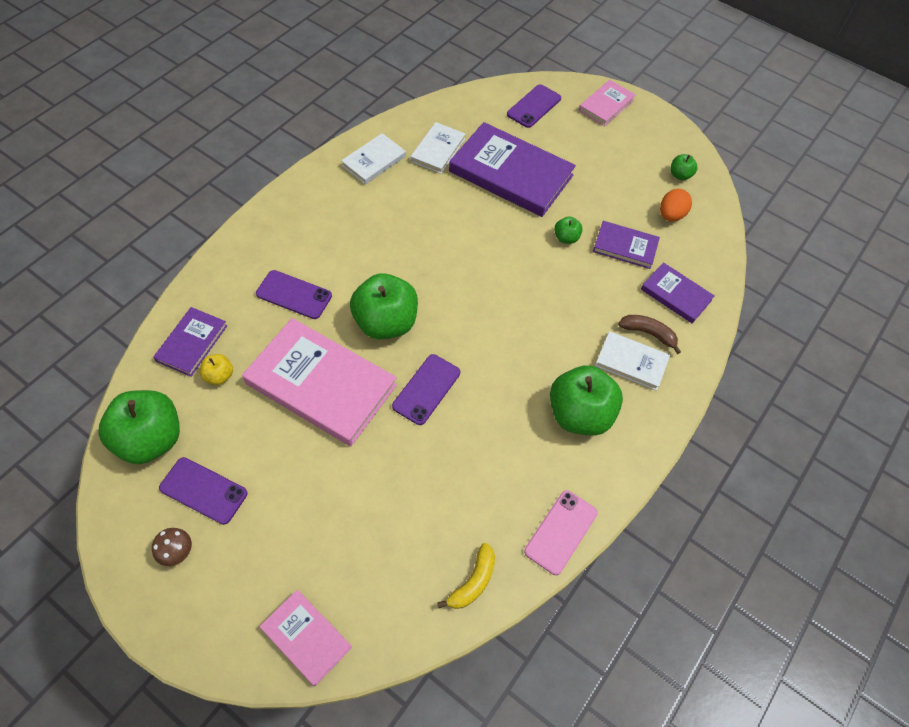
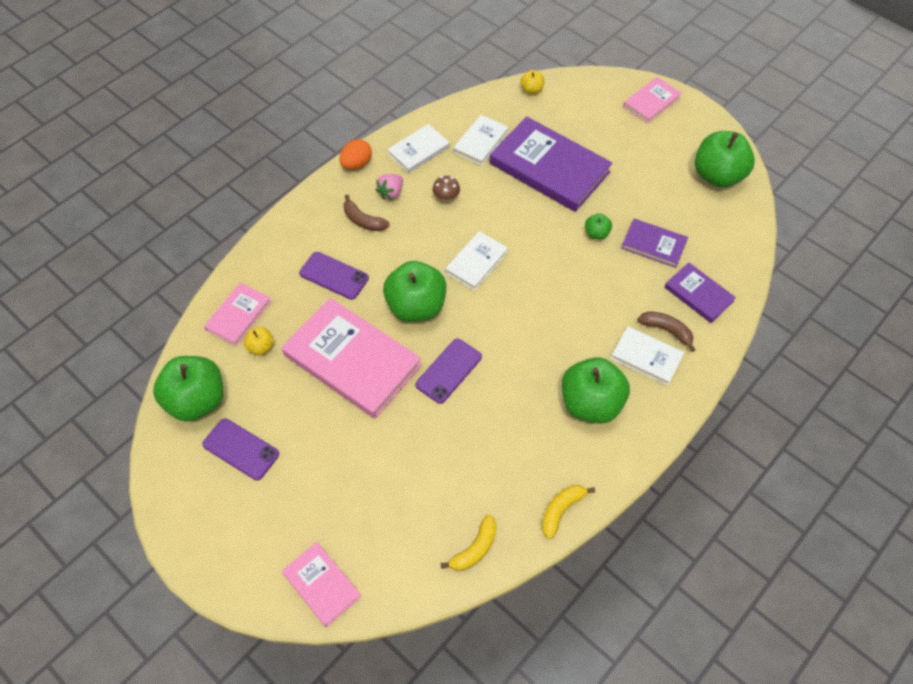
camera: 10 degrees right, 0 degrees up
(176, 552) = (214, 501): brown mushroom -> brown mushroom (446, 197)
(192, 343) = (239, 316): purple book -> pink book
(321, 235) = (363, 220): none -> brown banana
(348, 206) = (391, 193): none -> pink strawberry
(445, 273) = (476, 262): none -> white book
(485, 97) = (531, 90): none -> yellow apple
(534, 106) = (579, 101): purple phone -> none
(561, 532) = (561, 510): pink phone -> yellow banana
(671, 215) = (703, 216): orange egg -> orange egg (356, 164)
(680, 175) = (717, 176): green apple -> green apple, size x2.20

